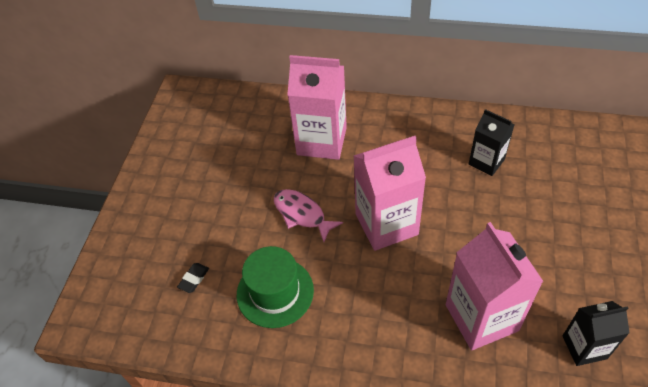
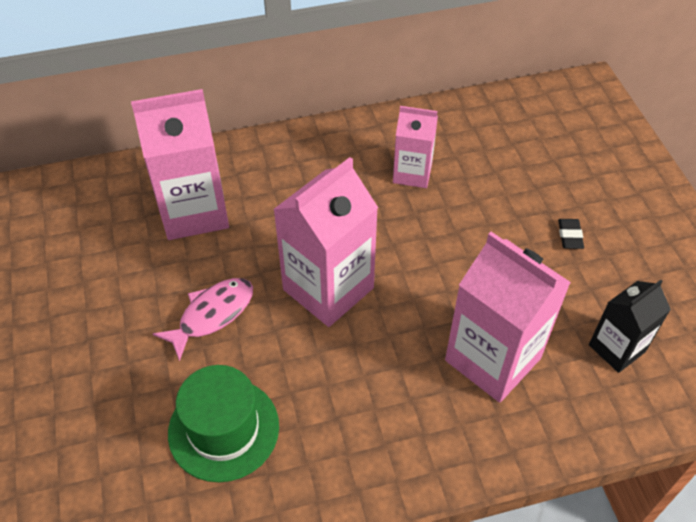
camera: 30 degrees left, 0 degrees up
(194, 279) = (99, 457): black eraser -> black eraser (570, 236)
(302, 214) = (212, 315): pink fish -> pink fish turned 120 degrees clockwise
(486, 162) = (412, 173): black carton -> pink carton

